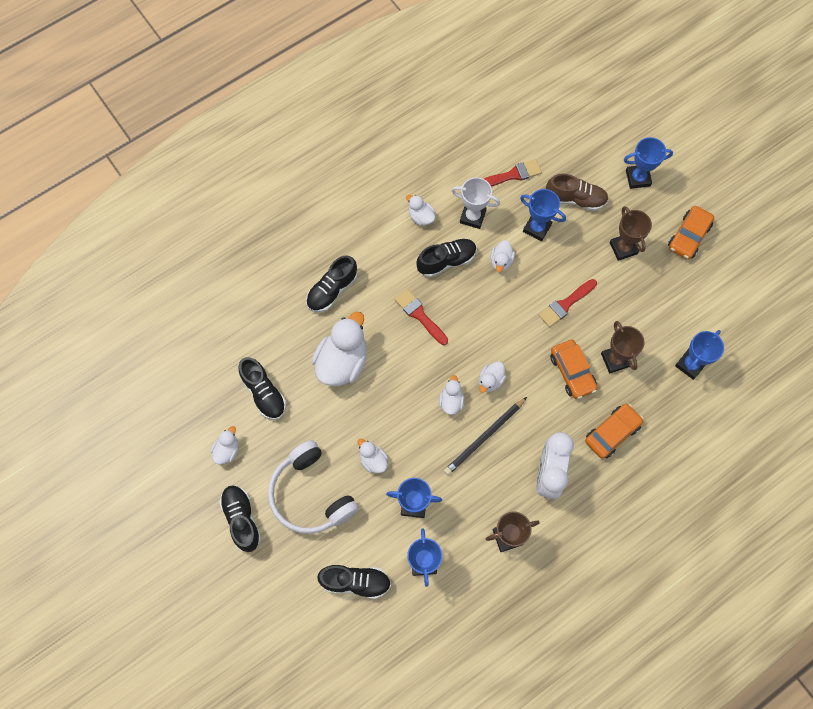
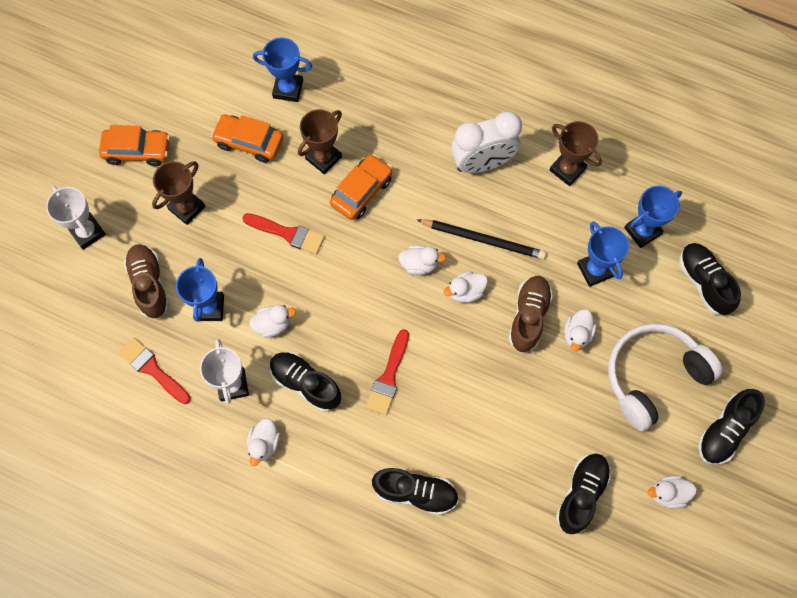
camera: 120 degrees left, 0 degrees up
(311, 494) = (653, 376): white headphones -> white headphones turned 150 degrees counterclockwise
(342, 362) = (493, 429): white duck -> none
(406, 434) = (528, 317): none -> brown shoe
(612, 433) = (404, 126): orange car -> orange car (249, 142)
(638, 178) = (87, 232): blue trophy -> white trophy

